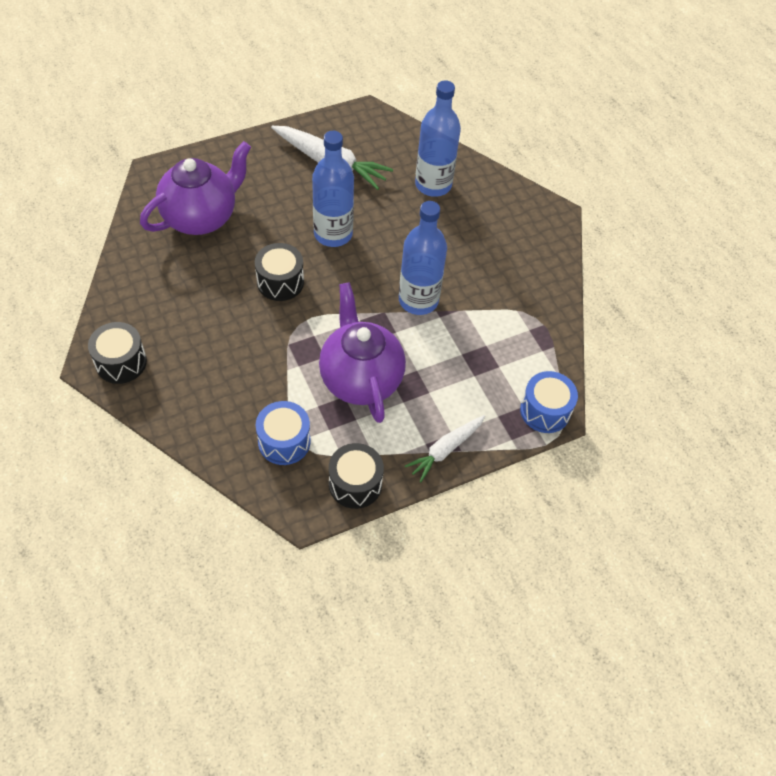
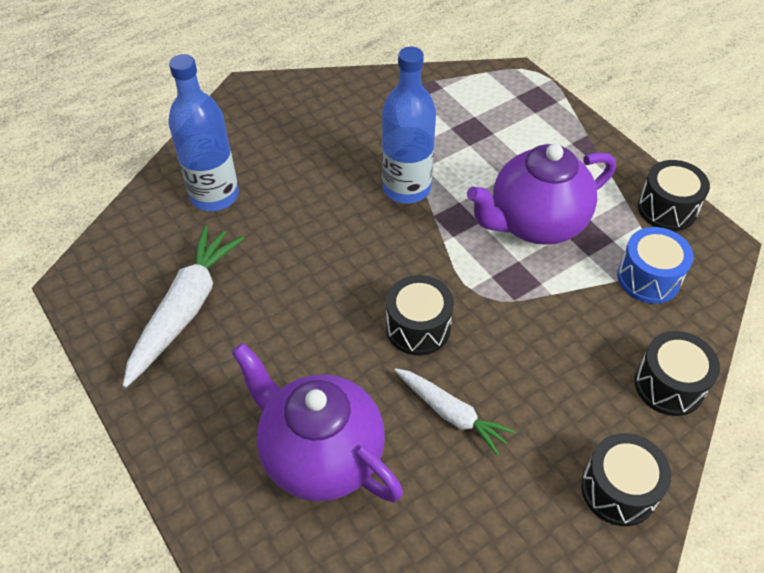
camera: 95 degrees left, 5 degrees down
(185, 420) = (669, 385): none -> black drum
(333, 234) = (320, 285): blue bottle -> none
(445, 450) = (592, 146): white carrot -> white carrot (451, 414)
(545, 411) = (514, 82): blue drum -> none

